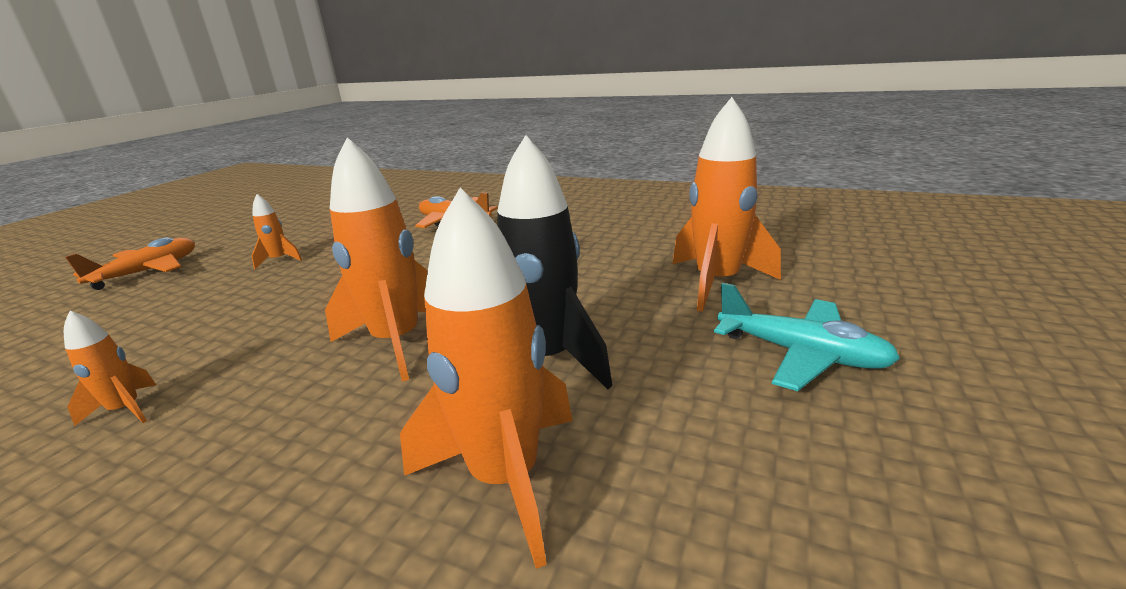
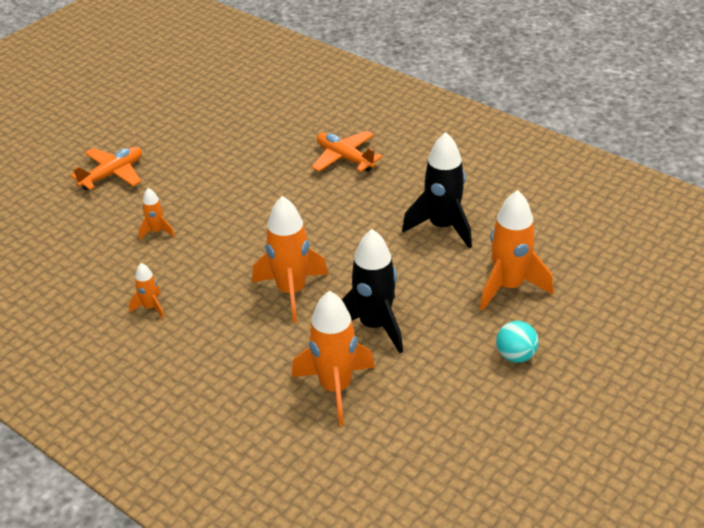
camera: 15 degrees right, 15 degrees up
(279, 260) = (206, 183): orange rocket -> orange rocket (157, 231)
(593, 249) = (442, 227): none -> black rocket
(800, 354) = (515, 356): turquoise plane -> turquoise ball

